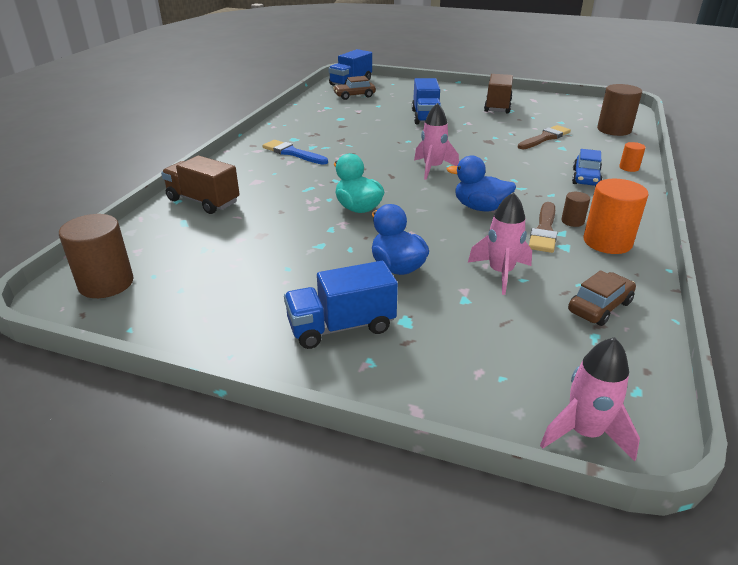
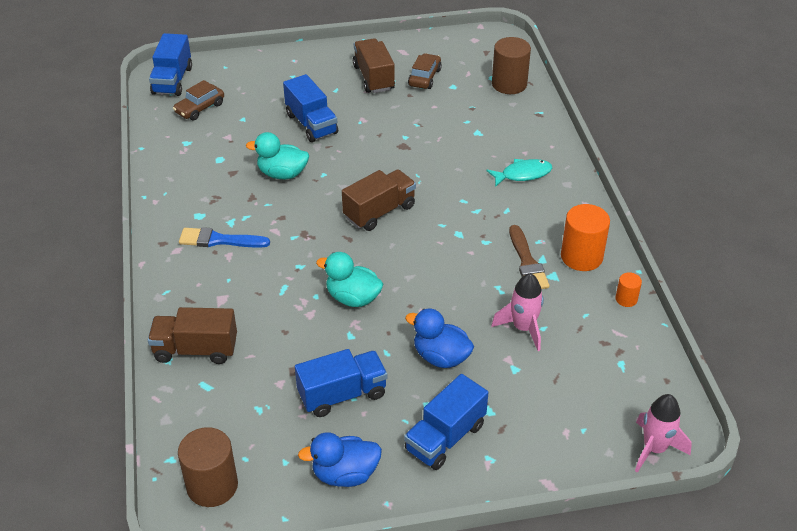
camera: 30 degrees left, 10 degrees up
(281, 263) = (342, 394): none -> blue truck
(377, 134) = (282, 174): none -> turquoise duck
(433, 168) = (379, 212): pink rocket -> brown truck
(480, 208) = (458, 253): blue duck -> blue duck (345, 474)
(545, 138) = (453, 121): brown brush -> none
(572, 221) = (543, 241): brown cylinder -> none
(585, 178) = (522, 174): blue car -> turquoise fish
(599, 307) = (610, 333): brown car -> brown car (424, 77)
(629, 168) = (551, 144): orange cylinder -> orange cylinder (626, 299)

